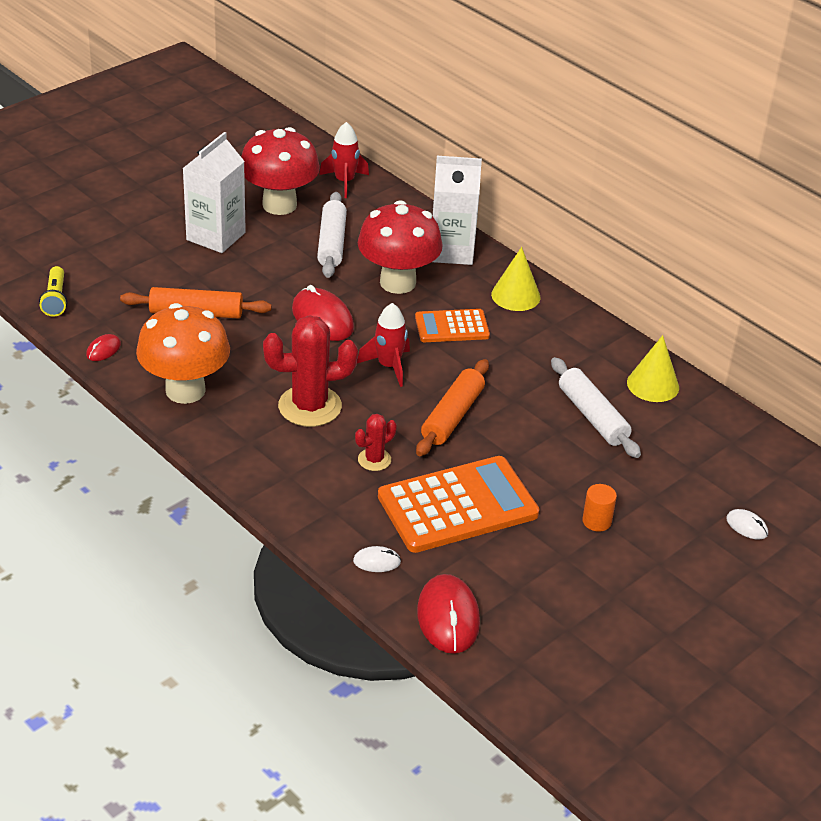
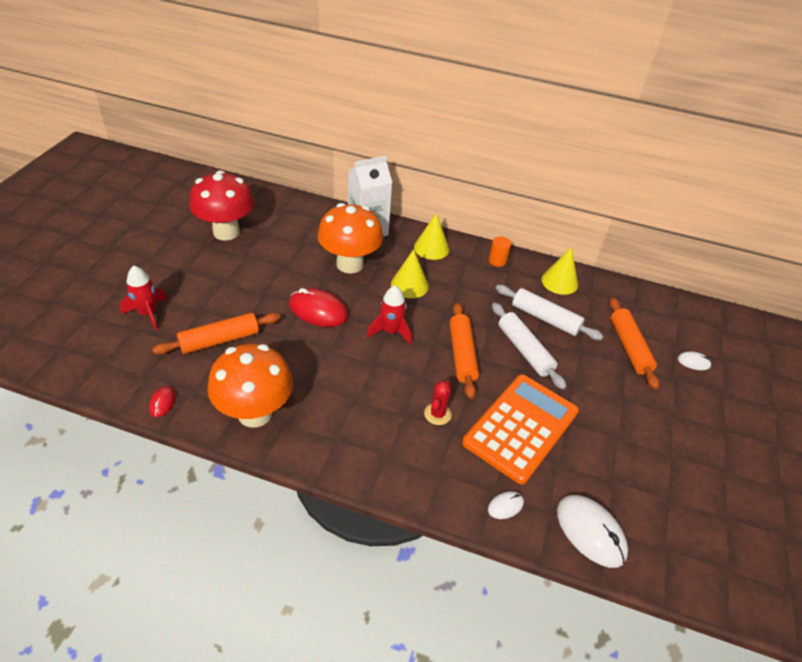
camera: 30 degrees left, 5 degrees up
(55, 299) = (92, 371): yellow flashlight -> none
(216, 236) = (194, 271): white carton -> none
(310, 406) = (360, 387): red cactus -> none
(331, 243) = (283, 249): white rolling pin -> white rolling pin (524, 350)
(344, 182) = (261, 202): red rocket -> red rocket (148, 313)
(397, 282) = (350, 264): red mushroom -> orange mushroom
(448, 617) = (590, 532): red mouse -> white mouse
(452, 327) = (409, 285): orange calculator -> yellow cone
(597, 521) = (612, 399): orange cylinder -> orange cylinder (497, 260)
(674, 482) = (629, 347): none -> orange rolling pin

